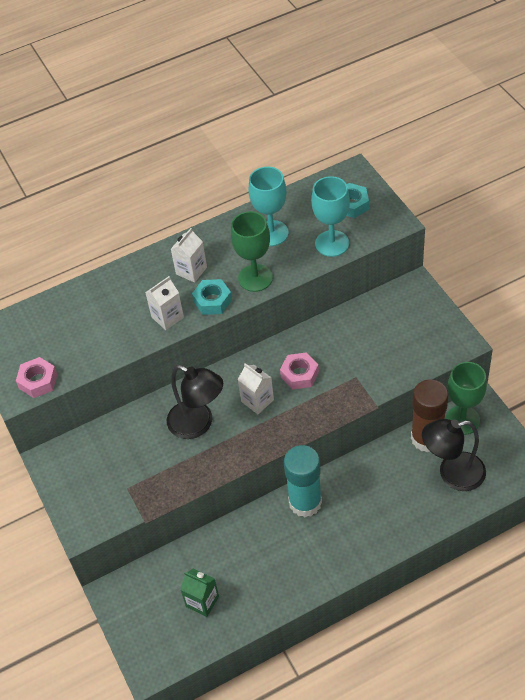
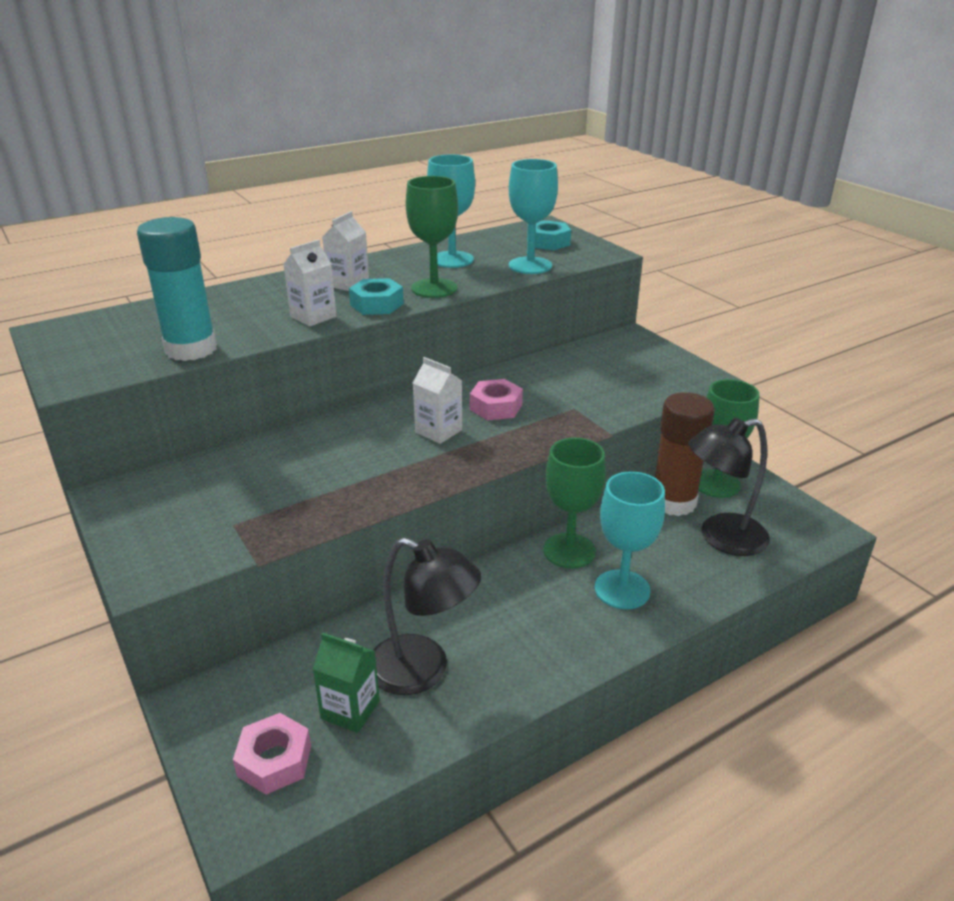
camera: 10 degrees left, 20 degrees down
(38, 381) = (108, 370): pink nut -> pink nut (274, 760)
(198, 424) = (352, 454): black lamp -> black lamp (423, 671)
(305, 502) = (512, 574): turquoise glue stick -> turquoise glue stick (191, 349)
(346, 482) = (569, 551): none -> green goblet
(375, 517) = (622, 589): none -> turquoise goblet

